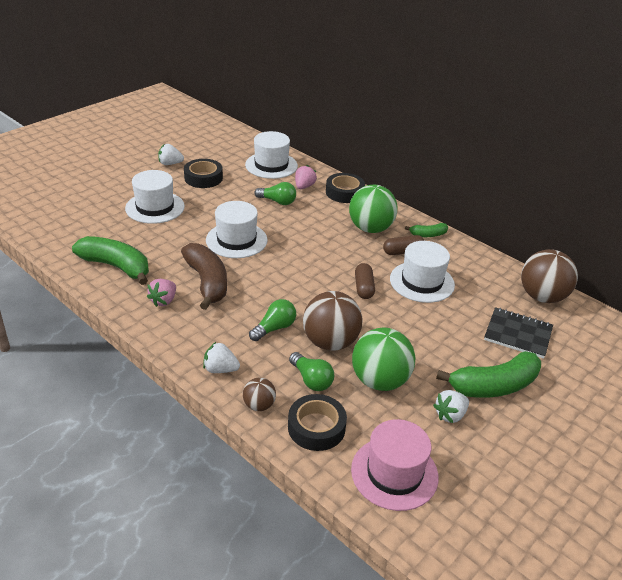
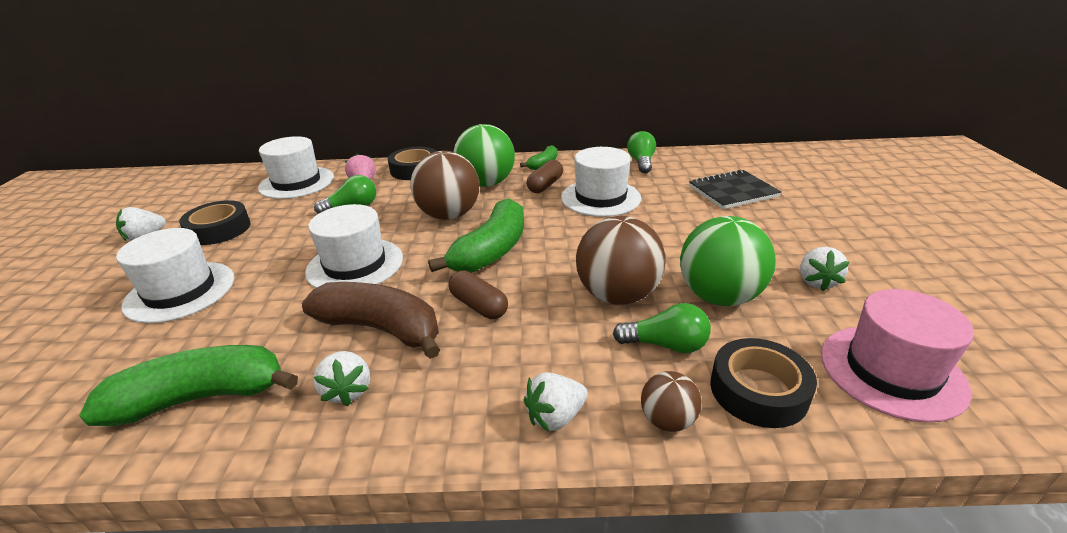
camera: 40 degrees left, 5 degrees down
(164, 301) = (348, 391): pink strawberry -> white strawberry
(274, 328) = (540, 322): green light bulb -> green light bulb (641, 162)
(363, 288) = (562, 230): brown capsule -> brown capsule (479, 305)
(494, 386) = (793, 236): green banana -> green banana (491, 251)
(542, 297) = (697, 160): brown ball -> brown ball (449, 215)

